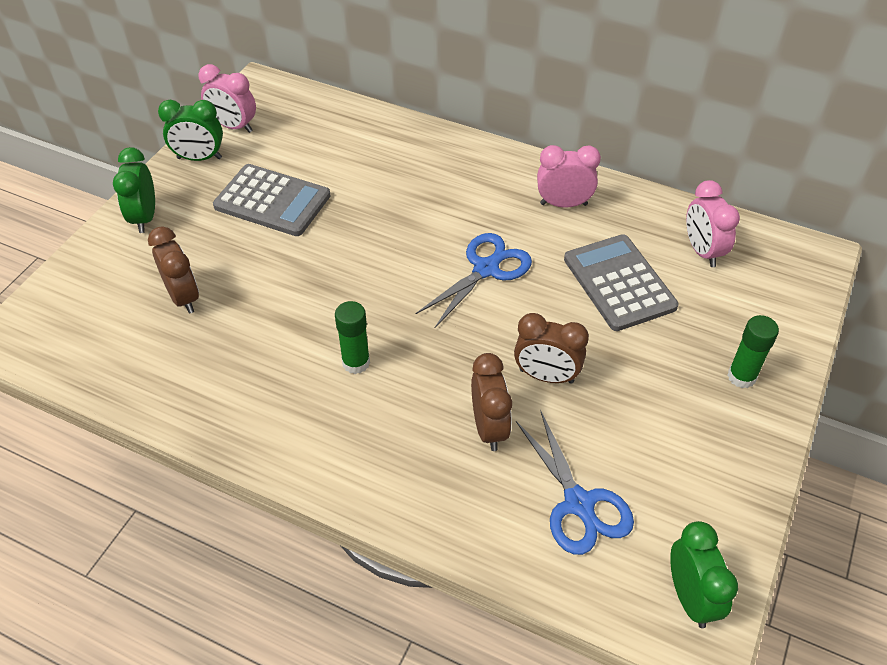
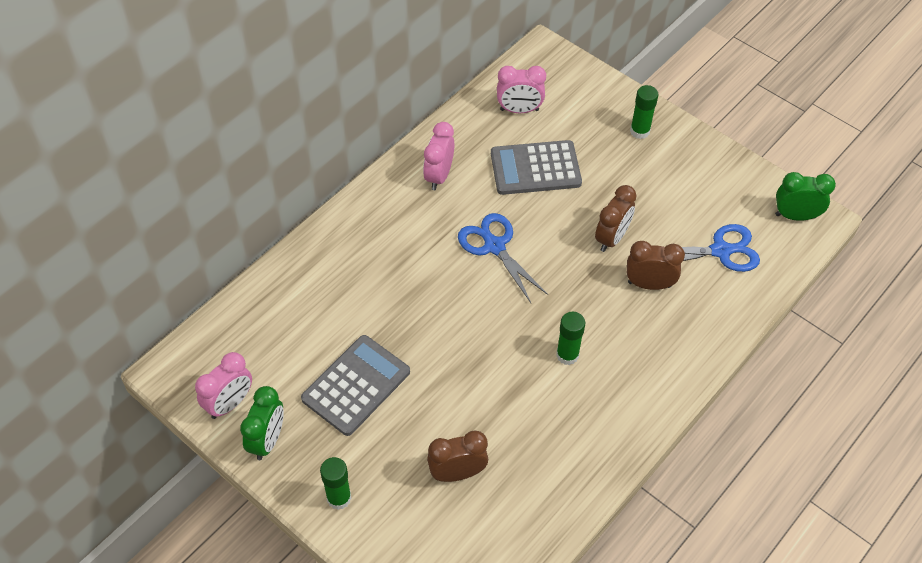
camera: 75 degrees left, 5 degrees up
(144, 218) = (339, 498): green clock -> green glue stick

